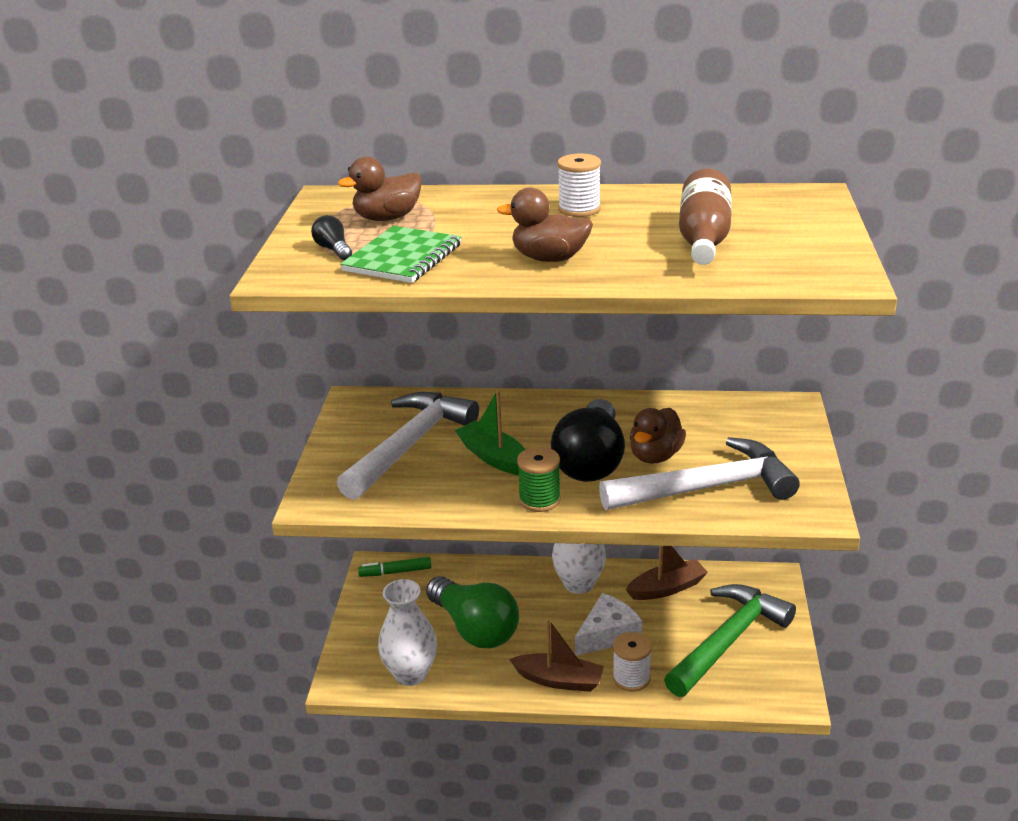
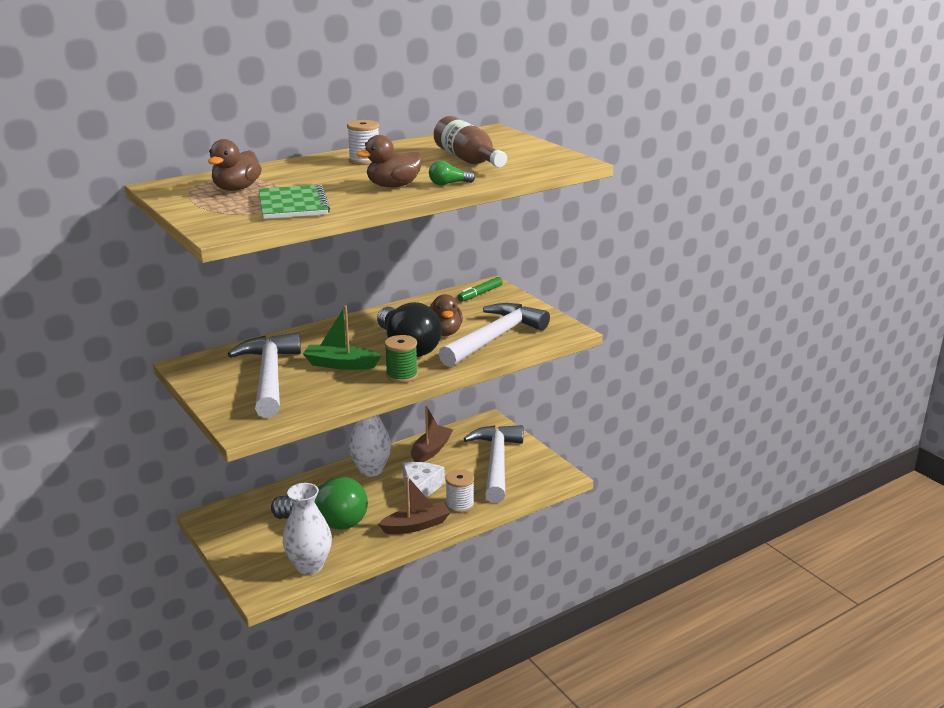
camera: 40 degrees left, 5 degrees down
(333, 249) = (231, 211): black light bulb -> none
(396, 572) = (227, 514): green marker -> green marker (480, 294)
(617, 273) = (448, 184): none -> green light bulb
(728, 641) = (496, 463): green hammer -> white hammer

